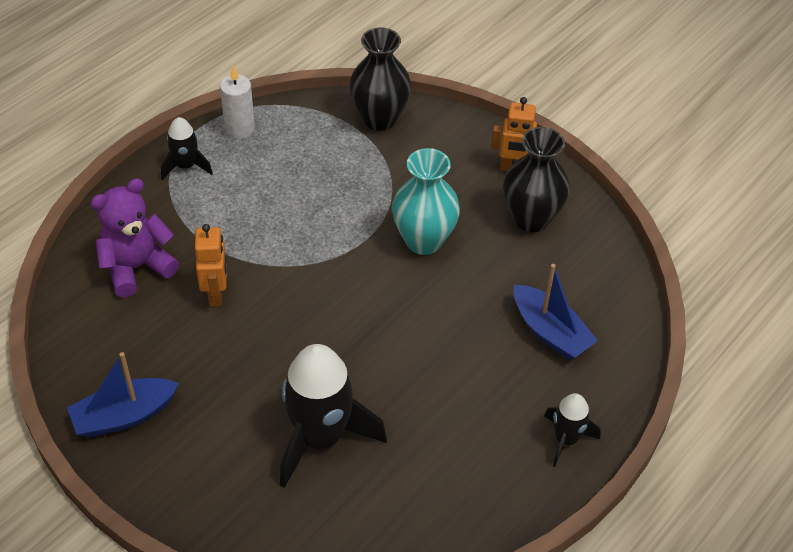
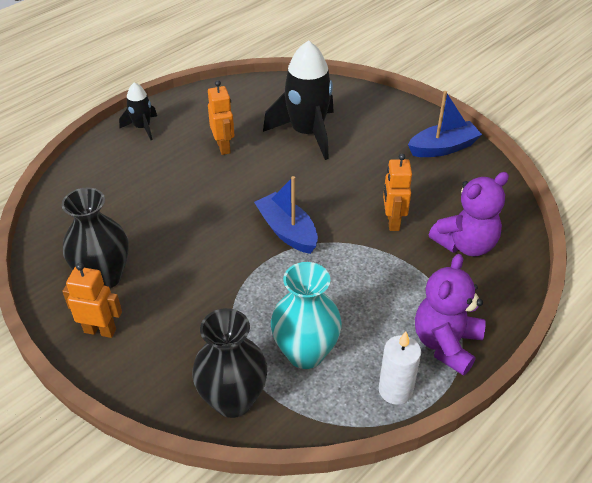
camera: 175 degrees left, 5 degrees down
(186, 166) = (446, 343): black rocket -> purple teddy bear
(423, 240) = (210, 260): turquoise vase -> turquoise vase (305, 353)
(438, 406) = (224, 147): none -> orange robot
(550, 332) = (126, 187): blue boat -> blue boat (287, 231)

